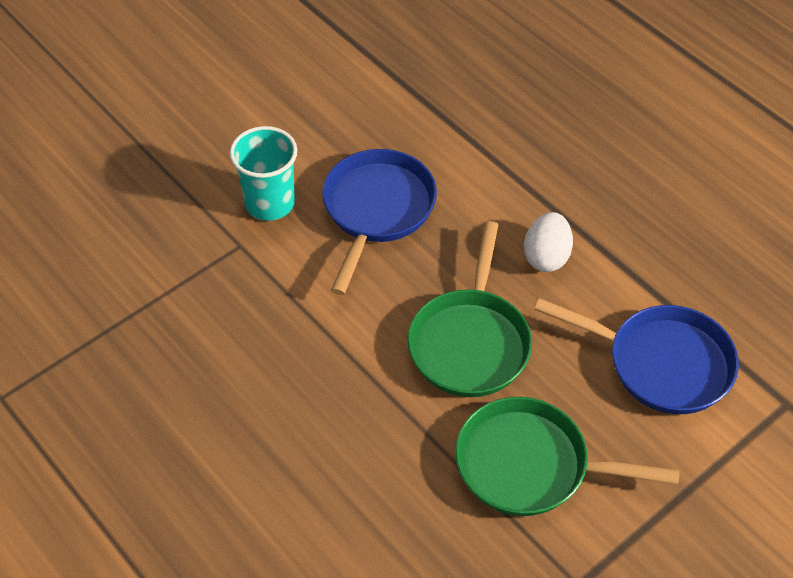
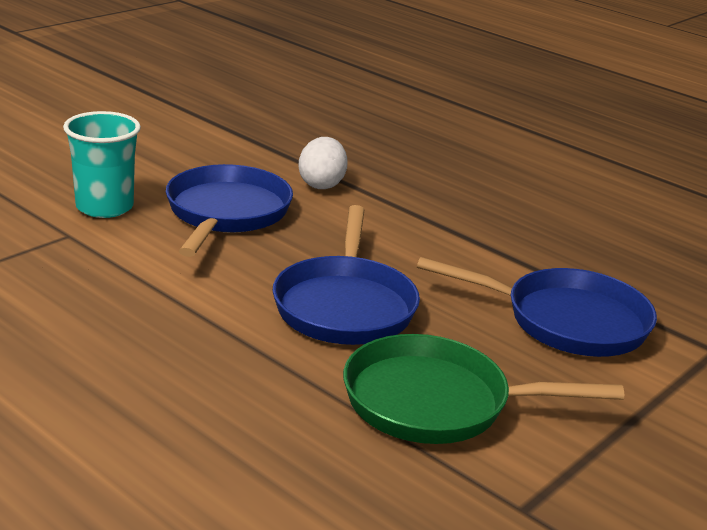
camera: 10 degrees left, 25 degrees down
(470, 342) = (345, 305): green pan -> blue pan
(546, 257) = (418, 246): white egg -> white egg (321, 184)

